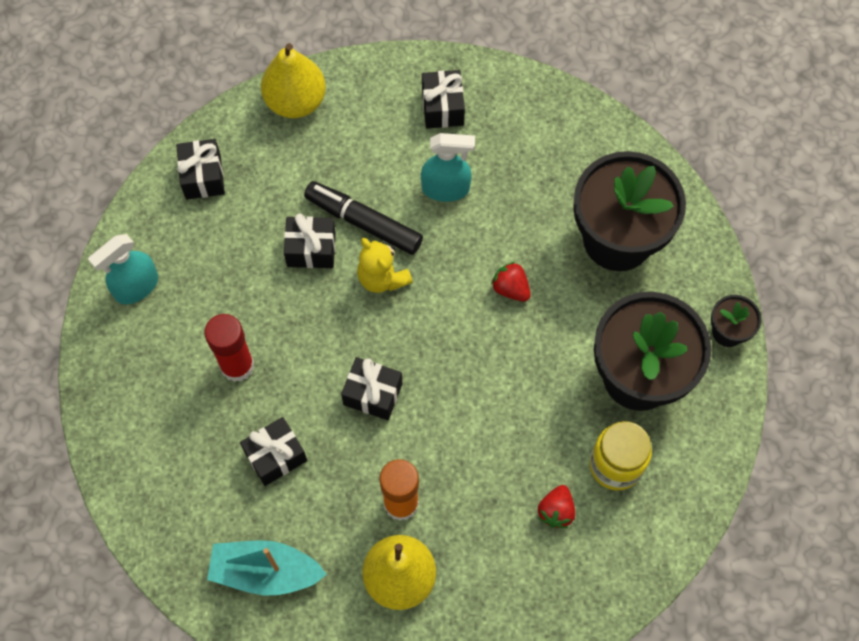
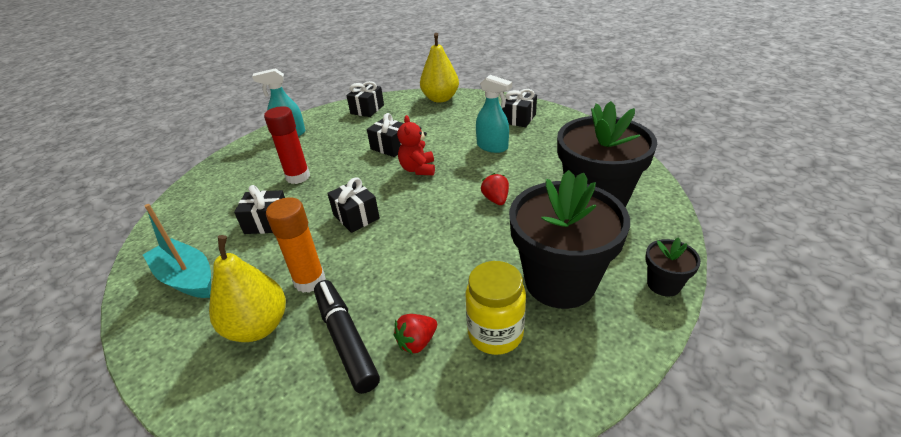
camera: 35 degrees right, 30 degrees down
(363, 222) = (430, 145): black marker -> black marker (346, 339)
(382, 277) = (418, 169): yellow teddy bear -> red teddy bear

